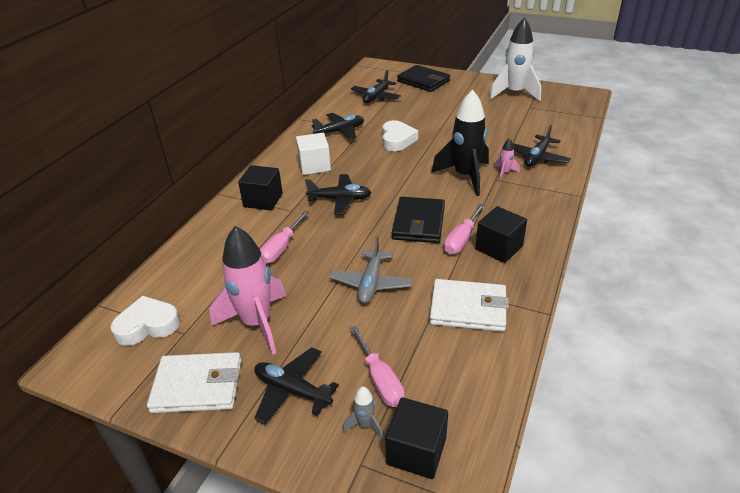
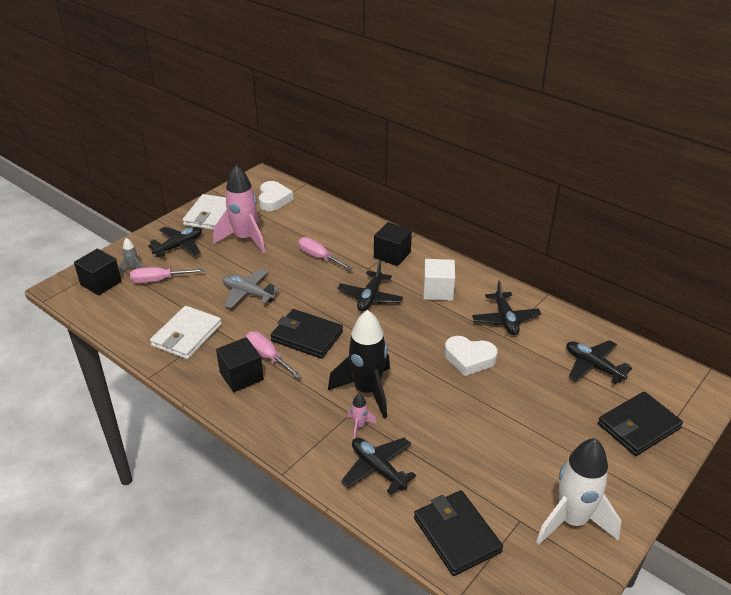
camera: 105 degrees right, 0 degrees up
(560, 123) = (456, 535): none -> black wallet

